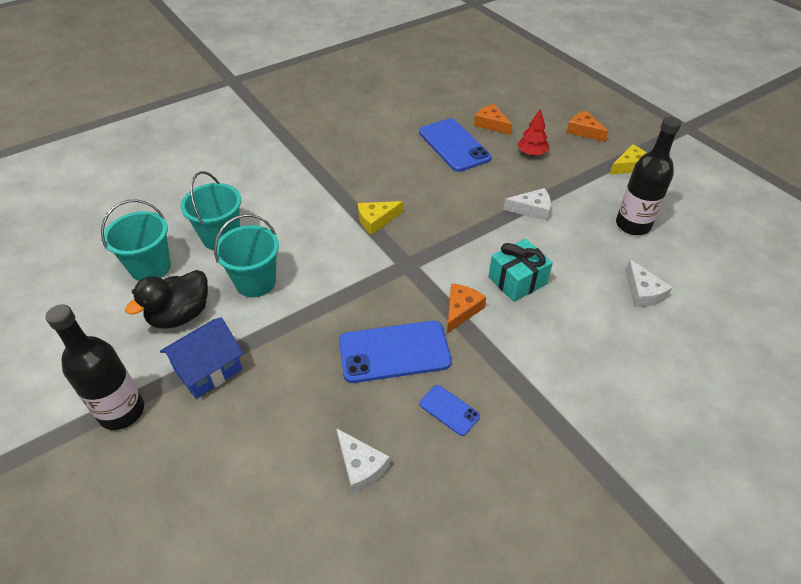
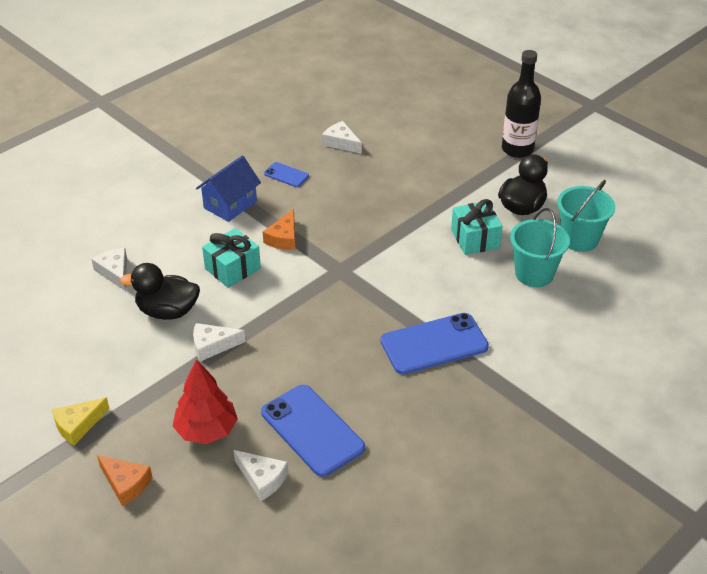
camera: 170 degrees right, 5 degrees down
(209, 370) = (473, 176): blue house -> blue house (230, 204)
(255, 282) = (475, 239): turquoise bucket -> turquoise gift
(376, 220) = (383, 311): yellow cheese -> none
(394, 352) = (334, 203): blue phone -> blue phone (434, 344)
(491, 124) = (262, 479): orange cheese -> white cheese
(531, 153) = (206, 430): red tree -> red tree, size x1.52
(578, 244) = (167, 311): none -> black duck
(633, 225) = (101, 341): black bottle -> none

